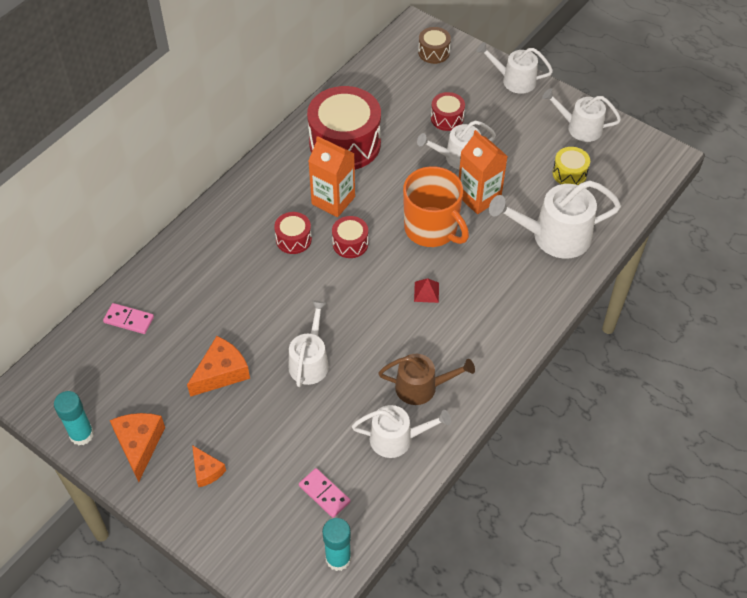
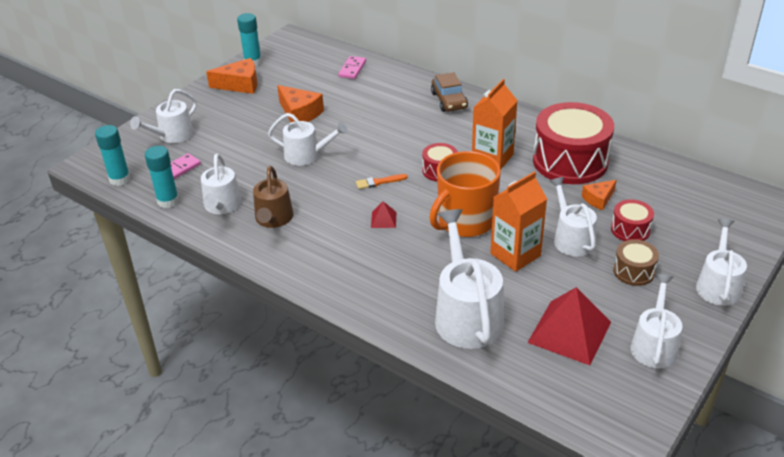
camera: 90 degrees right, 15 degrees down
(207, 470) = (212, 114): orange cheese -> orange cheese (598, 199)
(220, 228) = (449, 100): none -> brown car
(249, 511) = (172, 135): none -> white watering can
(293, 239) = (441, 139): red drum -> none
(365, 295) = (379, 182): none -> orange brush
(385, 496) = (168, 201): none -> turquoise glue stick
(433, 52) = (737, 218): brown drum -> brown drum (633, 271)
(569, 173) = (569, 332): yellow drum -> red pyramid

